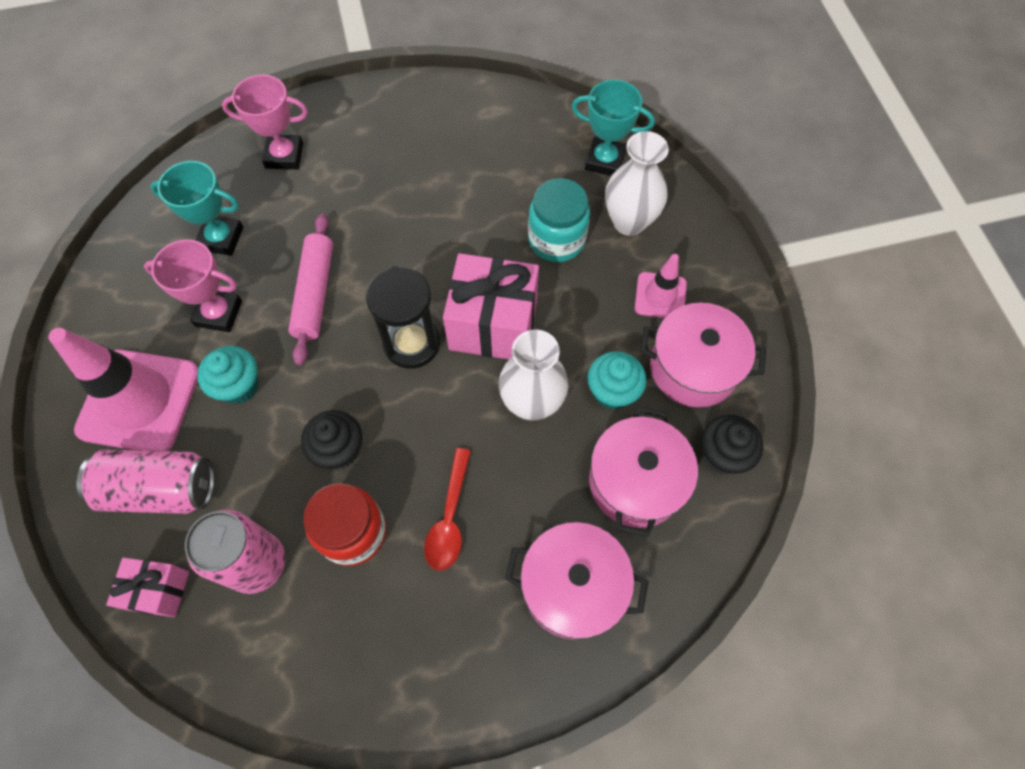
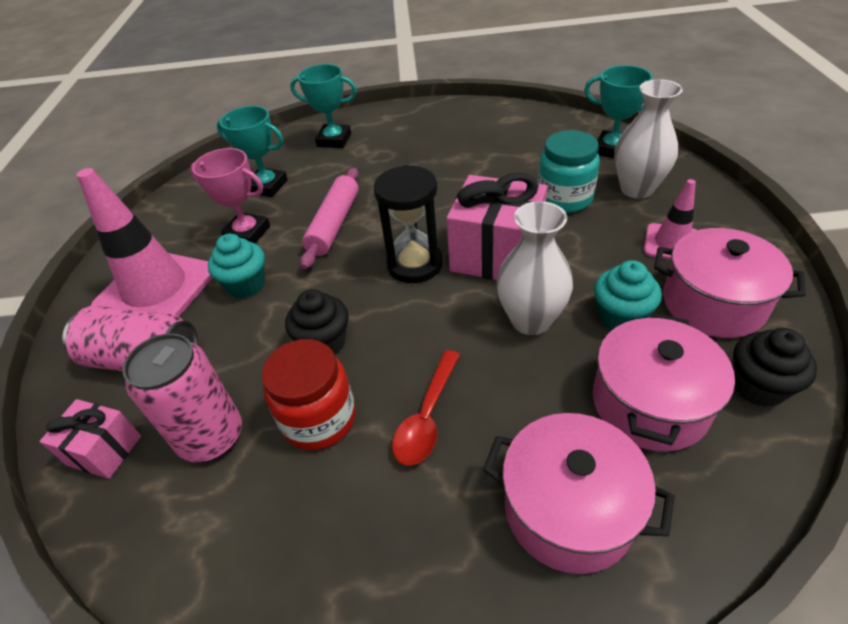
camera: 15 degrees right, 20 degrees down
(284, 156) = (334, 140): pink trophy -> turquoise trophy

